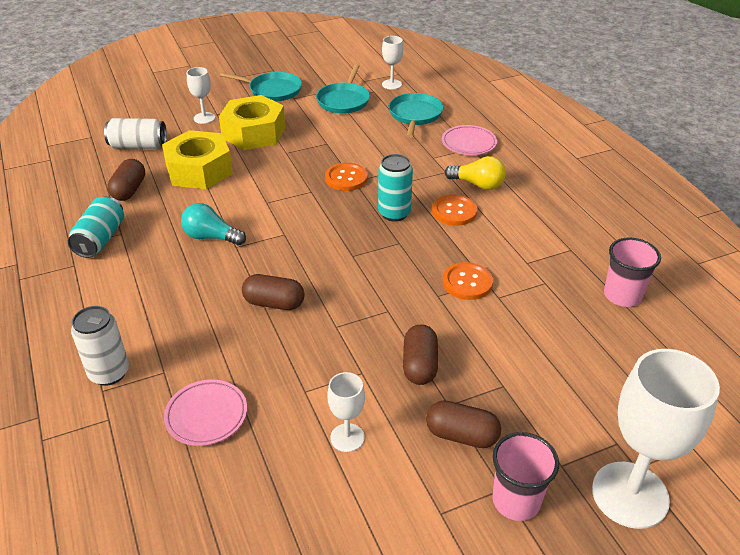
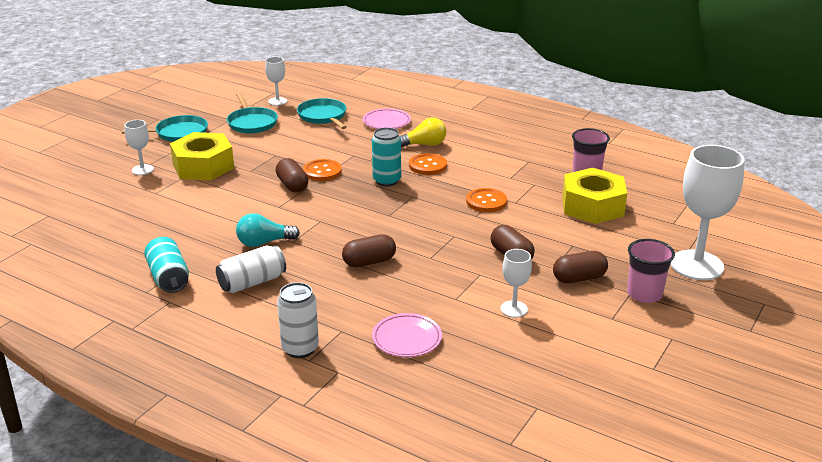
camera: 35 degrees left, 10 degrees down
(129, 190) = (145, 238): brown capsule -> brown capsule (292, 185)
(138, 146) = (107, 207): white can -> white can (252, 282)
(199, 170) = (191, 205): yellow nut -> yellow nut (592, 206)

